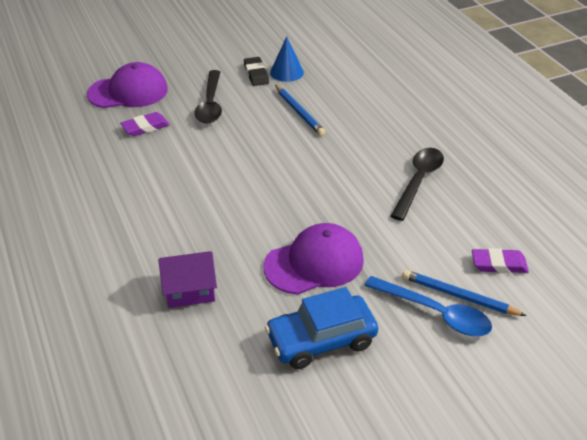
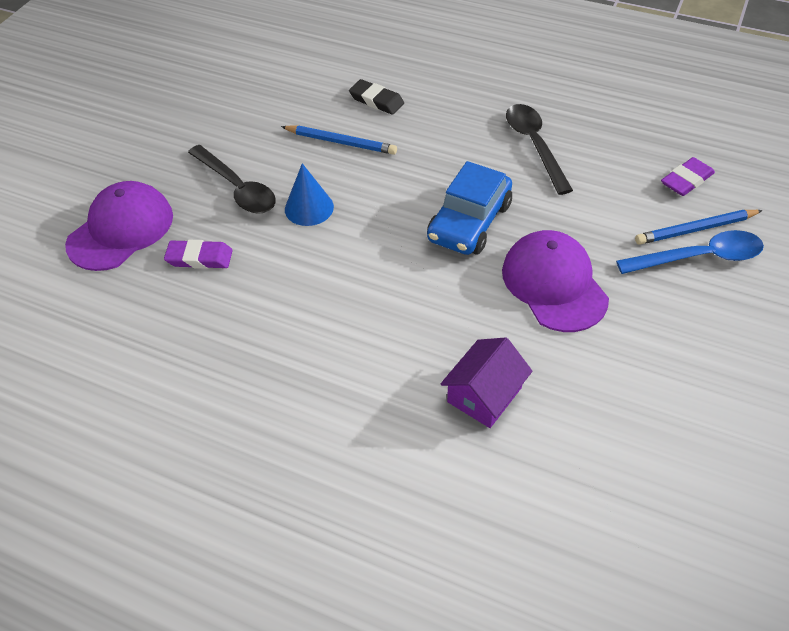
camera: 40 degrees left, 10 degrees up
(145, 127) = (199, 258): purple eraser -> purple eraser turned 75 degrees clockwise
(256, 74) = (241, 126): black eraser -> black eraser (376, 100)
(286, 72) = (271, 106): blue cone -> blue cone (309, 208)
(314, 263) = (554, 284): purple cap -> purple cap turned 45 degrees counterclockwise
(321, 340) = (652, 350): blue car -> blue car (469, 222)

